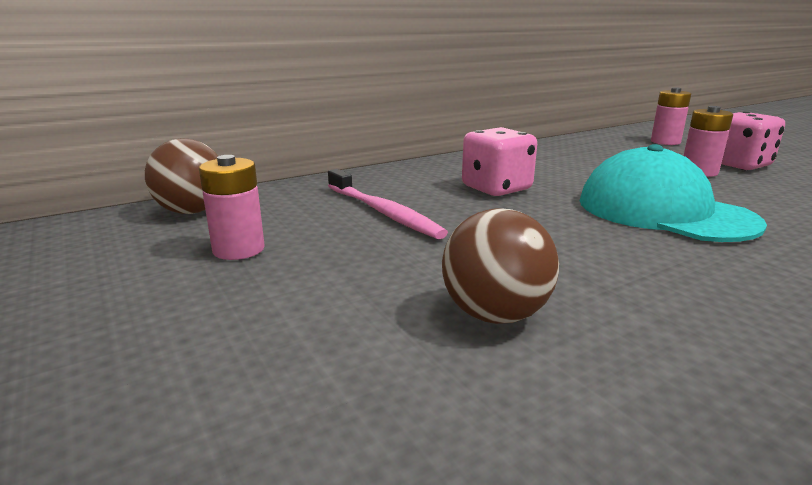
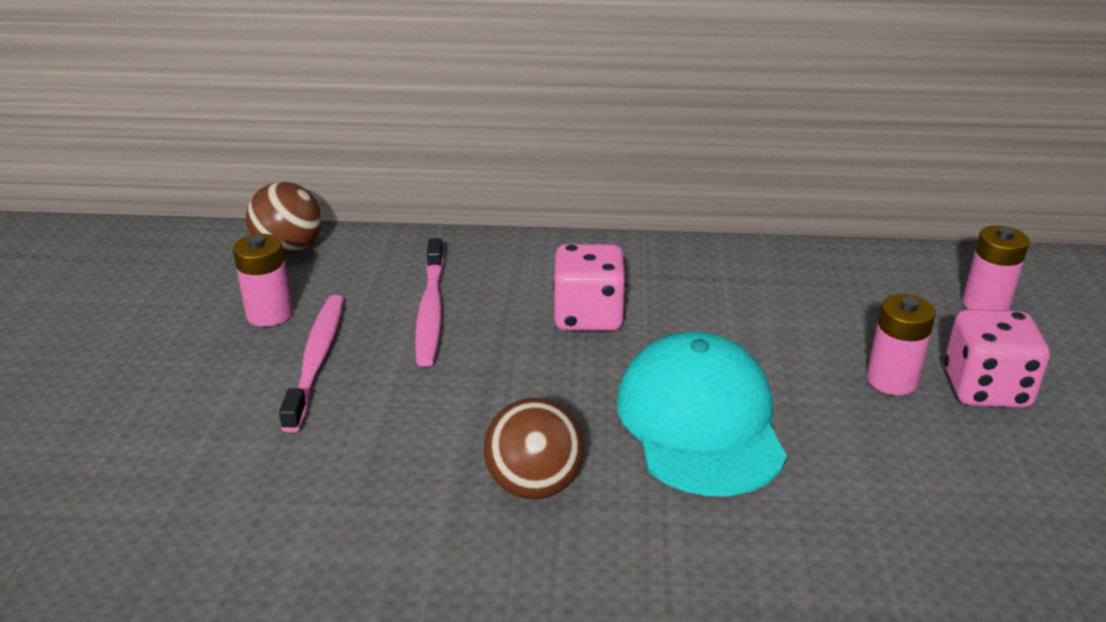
camera: 35 degrees right, 10 degrees up
(338, 262) = (317, 359): none -> pink toothbrush
(495, 315) = (346, 460): brown ball -> brown ball (534, 485)

